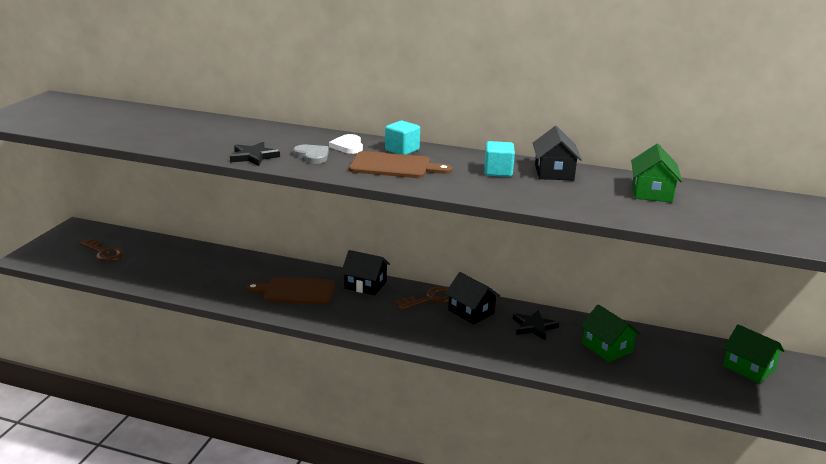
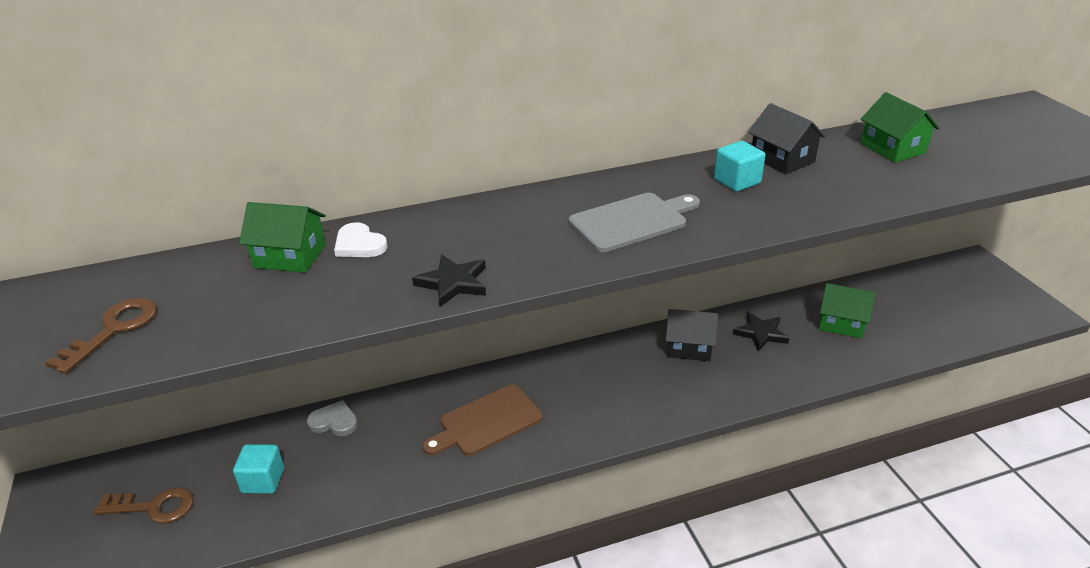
camera: 35 degrees left, 10 degrees up
(312, 156) = (520, 248): grey heart -> grey heart (334, 421)
(348, 146) = (534, 214): white heart -> white heart (359, 244)
(365, 285) = (549, 370): black house -> none
(394, 166) = (632, 221): brown cutting board -> grey cutting board
(402, 150) = (599, 193): turquoise cube -> turquoise cube (263, 480)
(430, 299) = (634, 352): brown key -> brown key (114, 330)
(749, 368) = (952, 284): green house -> green house (290, 256)

